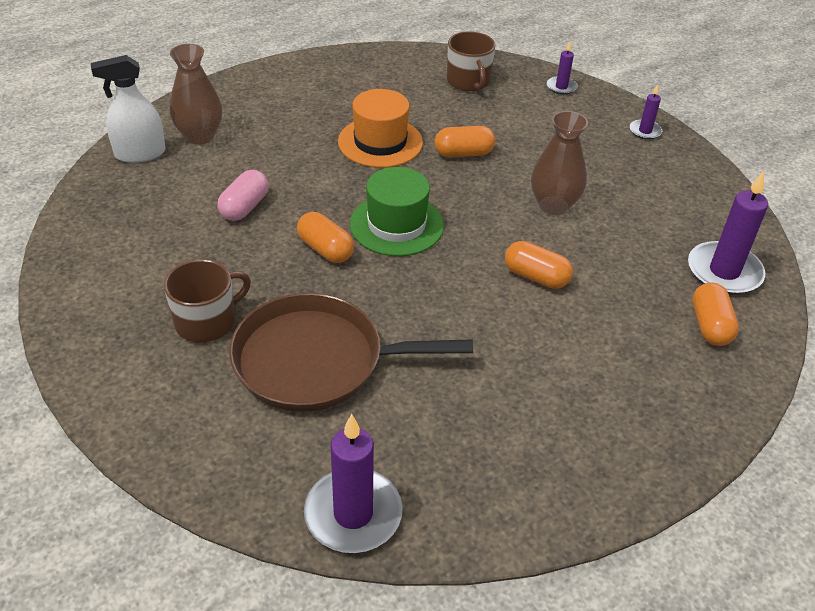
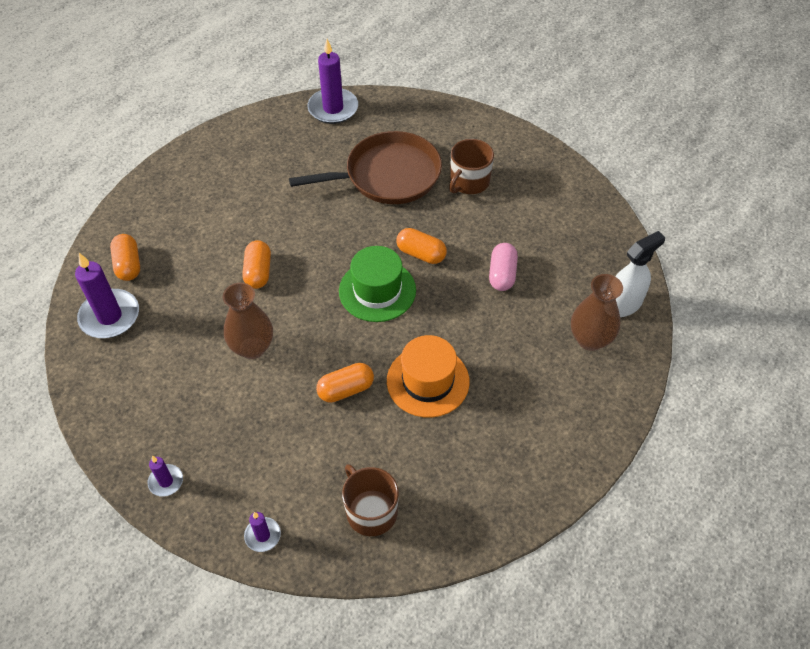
camera: 165 degrees right, 10 degrees up
(536, 277) = (258, 272): orange capsule -> orange capsule turned 75 degrees clockwise

